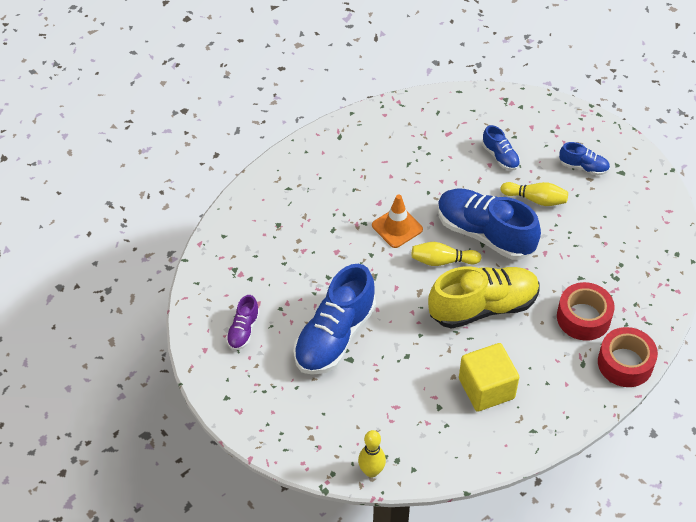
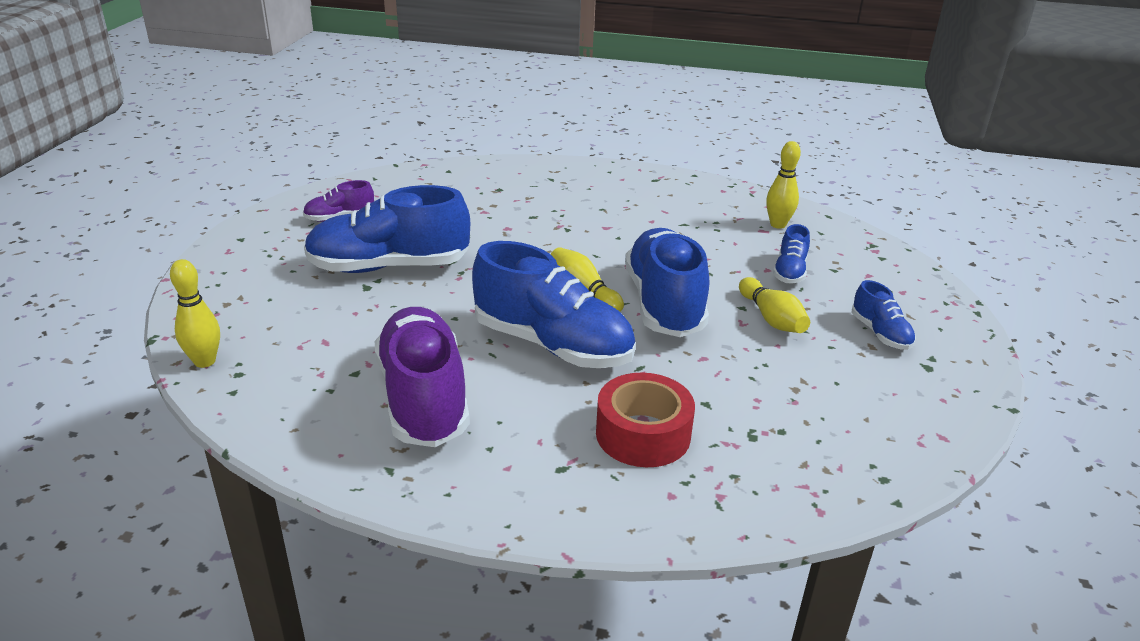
camera: 50 degrees right, 20 degrees down
(397, 227) = (589, 248): orange traffic cone -> none
(448, 122) = (778, 225): none -> yellow bowling pin
(483, 307) = (552, 345): yellow shoe -> blue shoe
(486, 388) = (423, 398): yellow cube -> purple shoe
(625, 363) = (612, 512): red tape -> none

